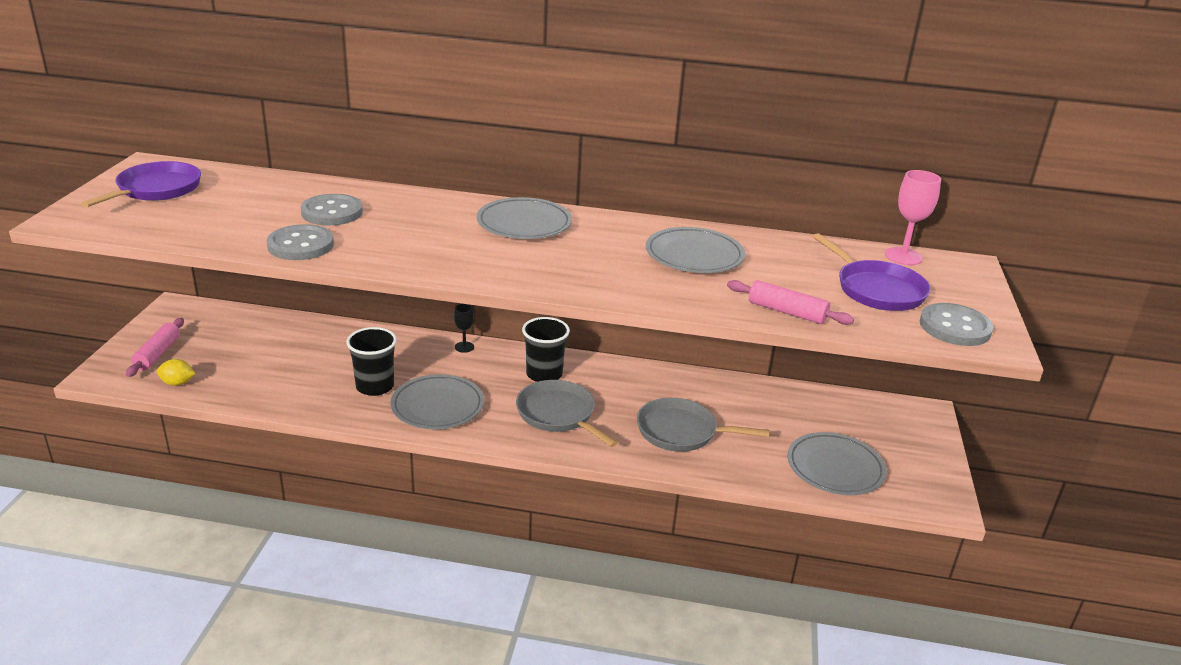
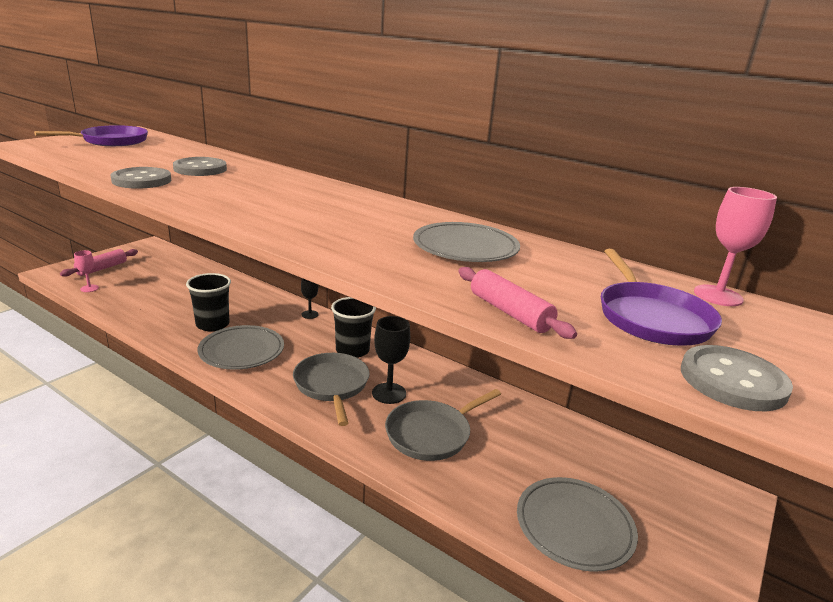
camera: 25 degrees right, 5 degrees down
(177, 383) = (89, 288): yellow lemon -> pink goblet
(524, 223) = (337, 199): grey plate -> none
(615, 406) = (389, 393): none -> black goblet
(680, 431) = (431, 434): grey pan -> grey pan turned 75 degrees counterclockwise

